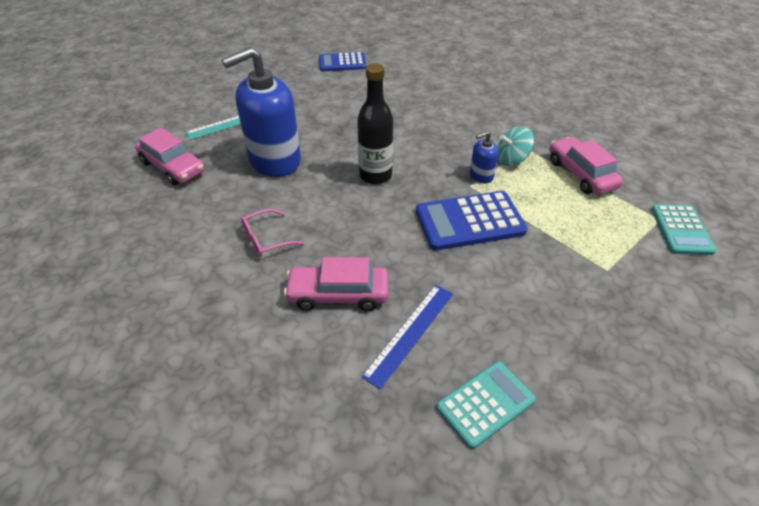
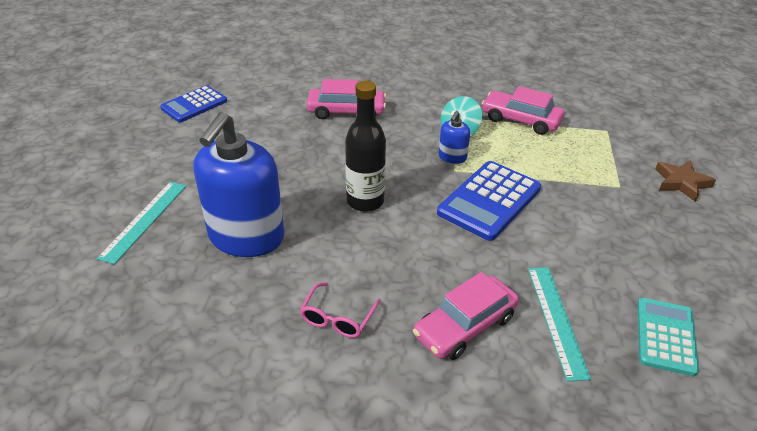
camera: 40 degrees left, 5 degrees down
(172, 167) = (132, 304): pink car -> pink car (346, 111)
(410, 333) = (557, 320): blue ruler -> turquoise ruler
(681, 230) = (627, 131): turquoise calculator -> none
(681, 300) = (681, 183): none -> brown star

